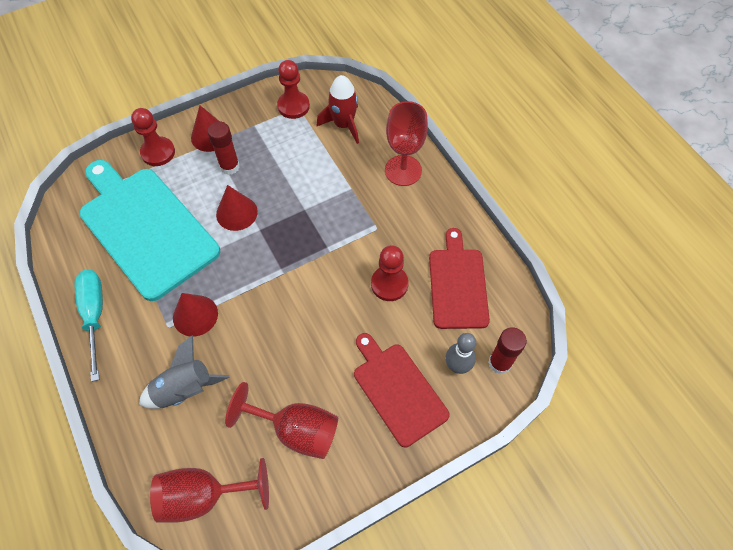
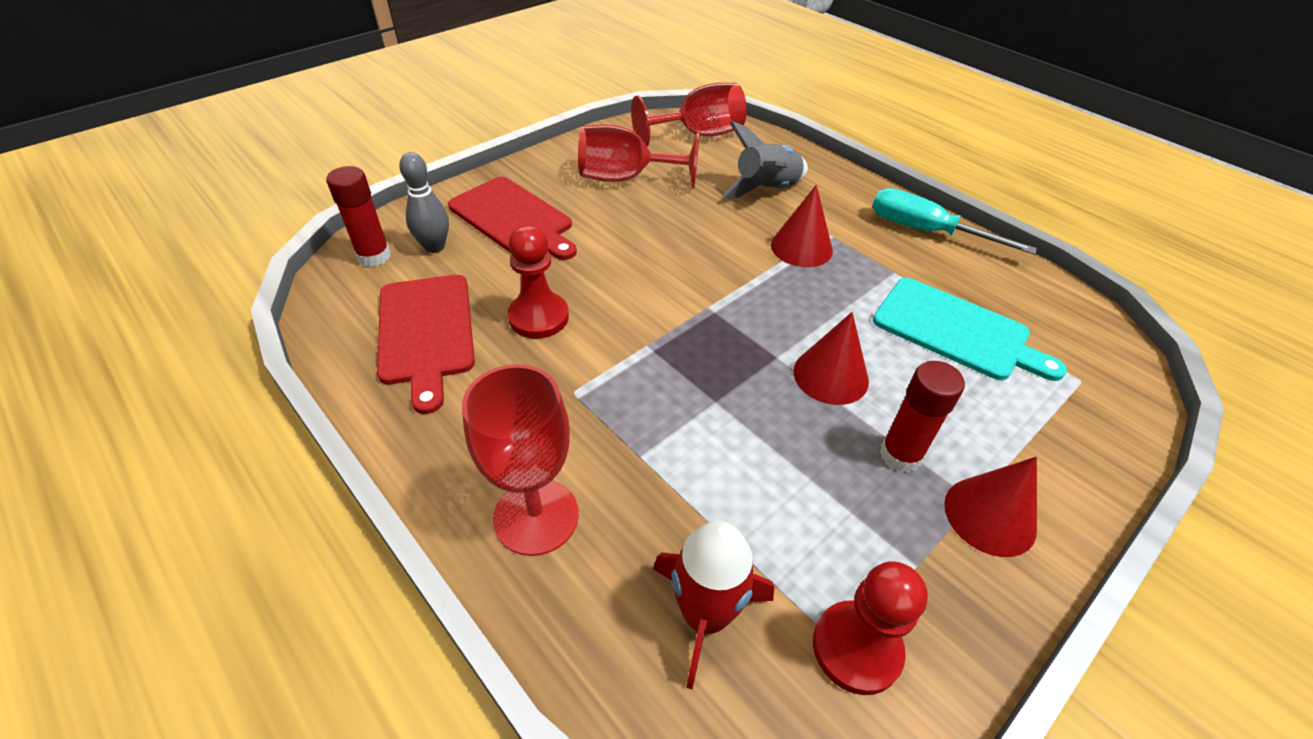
camera: 165 degrees right, 15 degrees down
(95, 315) = (926, 231): turquoise screwdriver -> turquoise screwdriver turned 150 degrees clockwise
(145, 228) = (956, 330): turquoise cutting board -> turquoise cutting board, size x0.60
(158, 152) = (1058, 457): red pawn -> none

